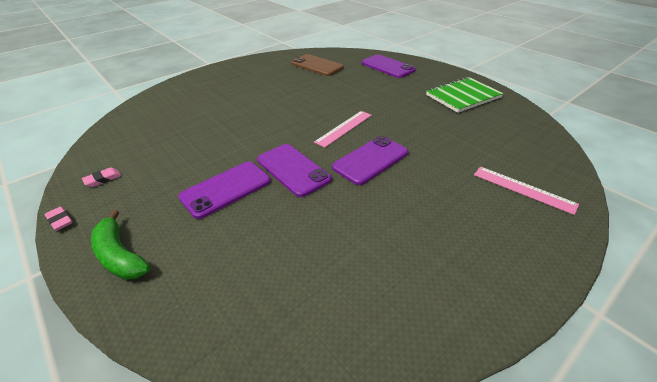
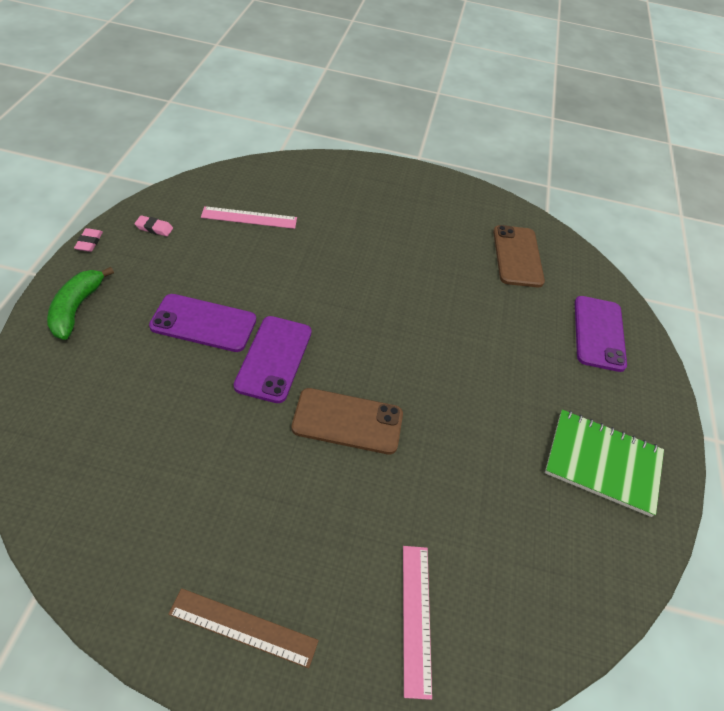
camera: 45 degrees right, 10 degrees up
(344, 128) = (392, 363): pink ruler -> pink ruler (249, 218)
(371, 160) = (347, 421): purple phone -> brown phone
(497, 268) = (243, 627): none -> brown ruler

